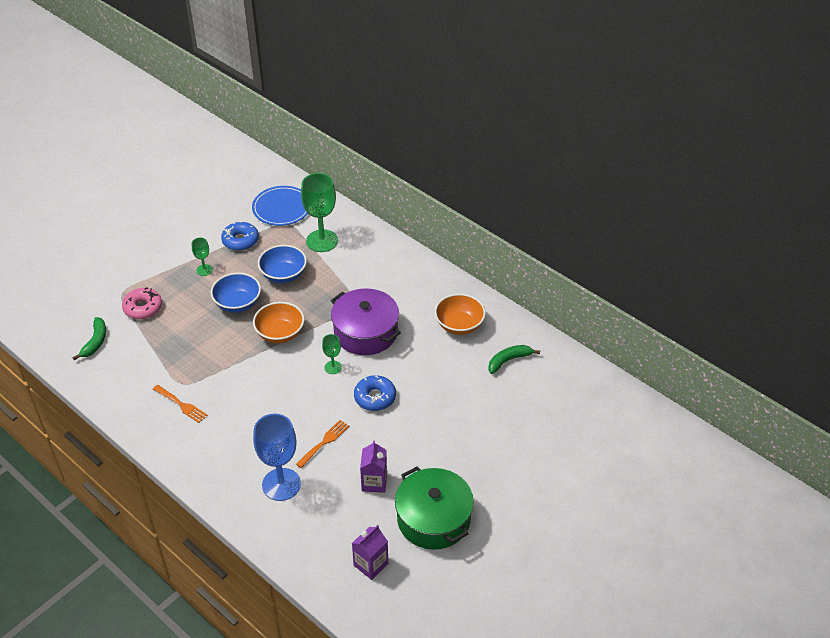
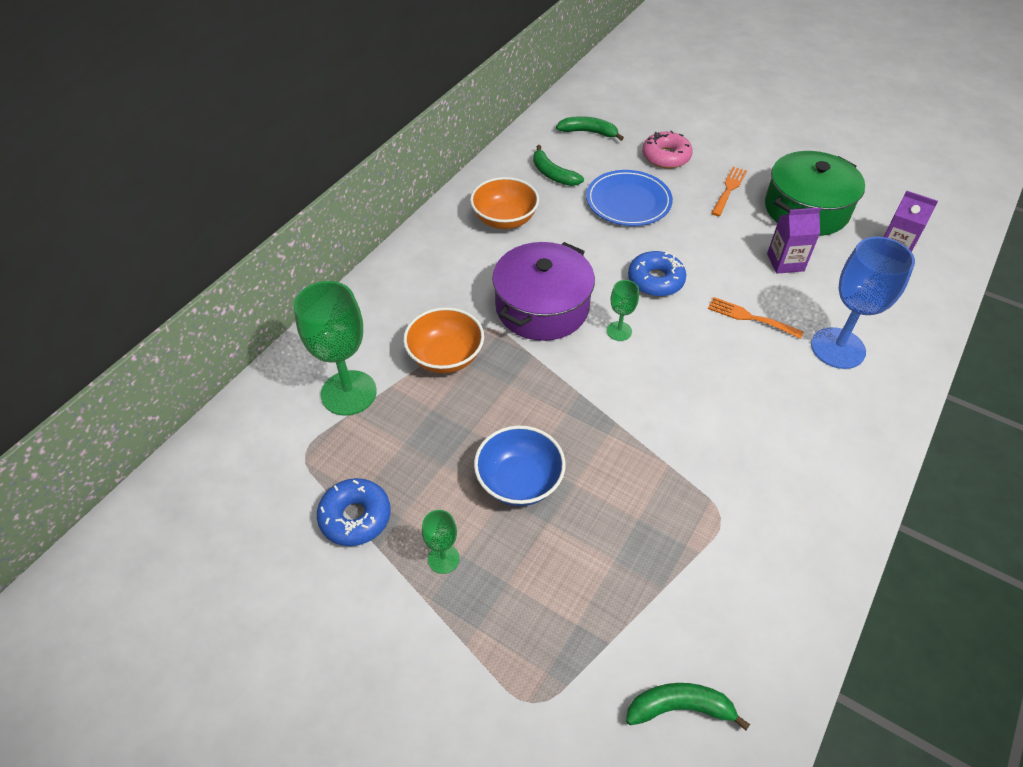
camera: 100 degrees left, 5 degrees up
(143, 308) = (566, 643): pink donut -> pink donut (666, 157)
(181, 405) = (764, 505): orange fork -> orange fork (729, 189)
(280, 333) = (572, 406): orange bowl -> orange bowl (445, 356)
(282, 208) = (260, 469): blue plate -> blue plate (628, 201)
(283, 275) = (438, 430): blue bowl -> none
(564, 393) = (589, 132): none -> green banana

